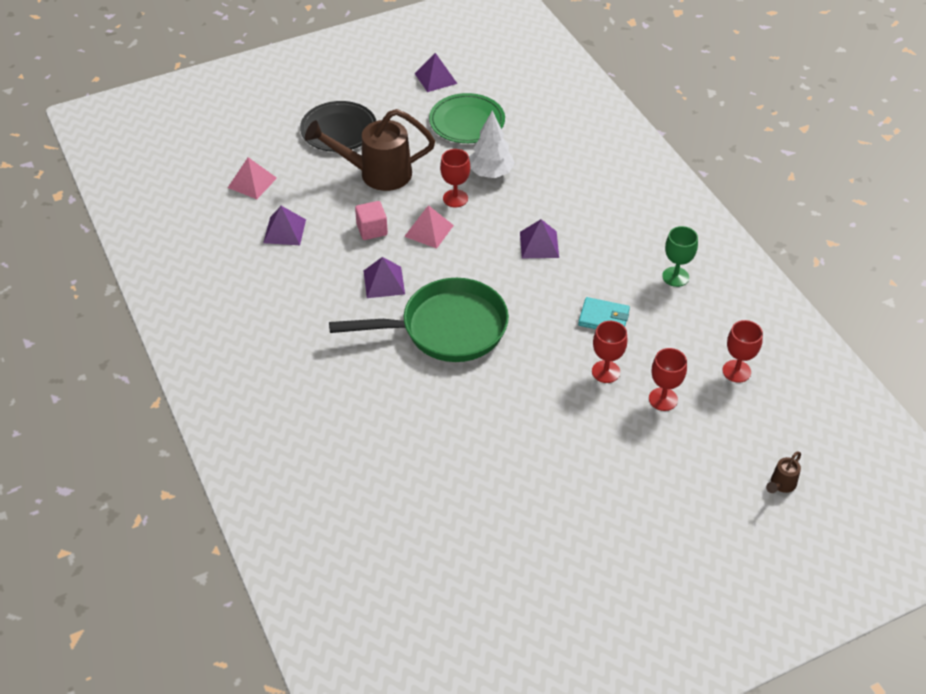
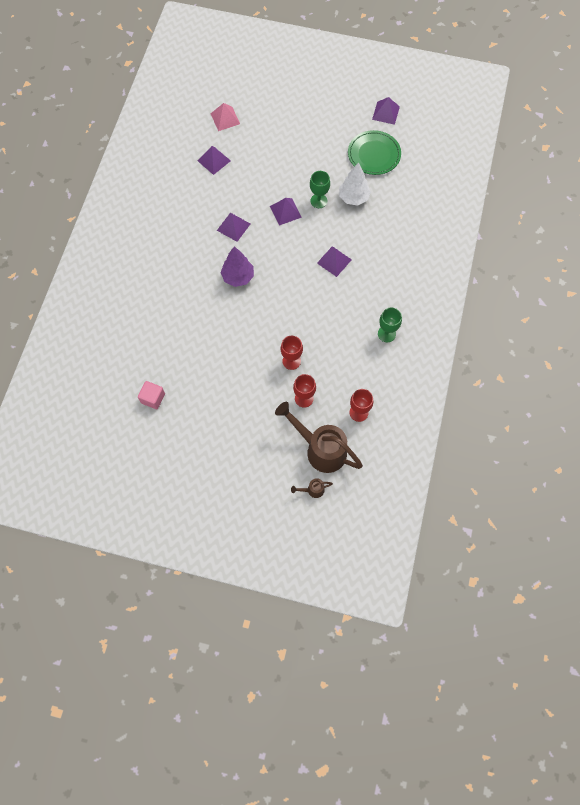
camera: 40 degrees right, 20 degrees up
(339, 130) = (300, 114): black plate -> none
(372, 230) = (257, 190): pink cube -> pink cube (153, 398)
(376, 174) = (292, 156): brown watering can -> brown watering can (320, 449)
(429, 231) = (285, 211): pink pyramid -> purple pyramid
(447, 328) = (238, 277): green pan -> purple tree
(455, 198) = (318, 201): red goblet -> green goblet
(603, 318) = (322, 330): turquoise wallet -> none

